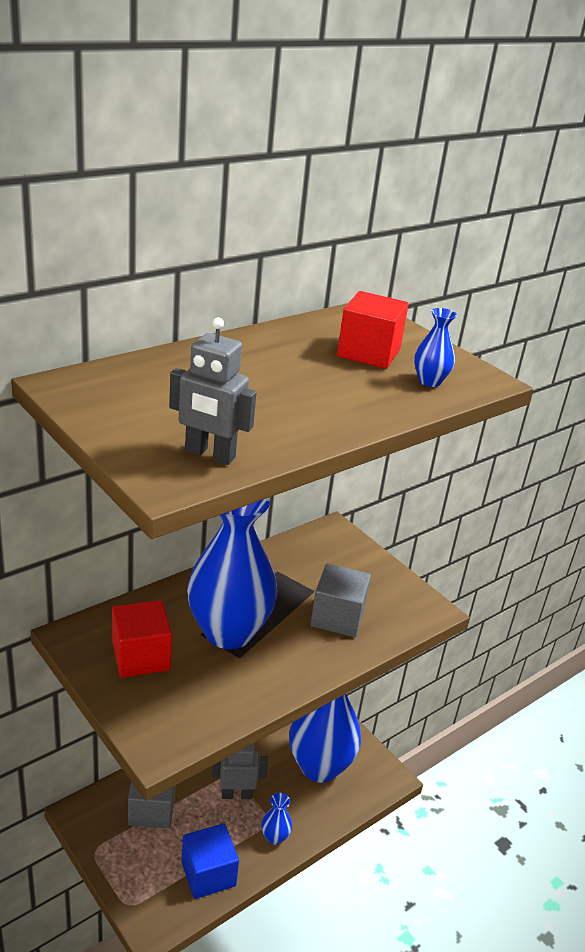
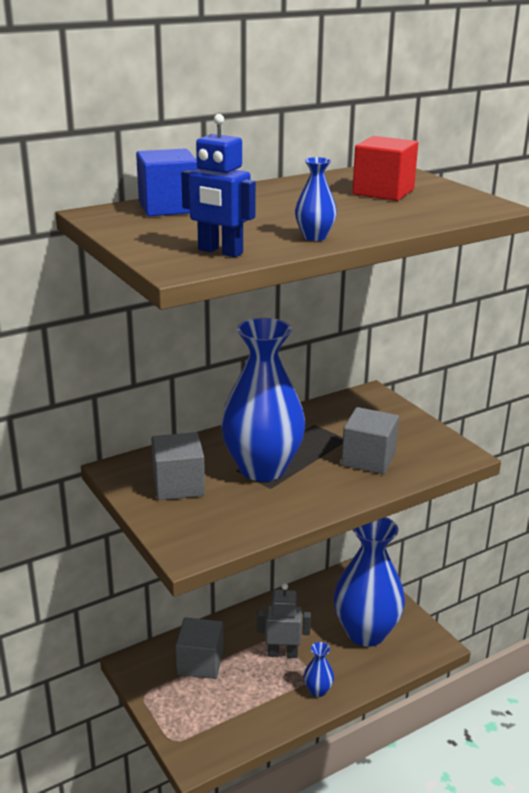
camera: 10 degrees right, 5 degrees down
(141, 656) = (178, 485): red cube -> grey cube
(208, 873) = (251, 718): blue cube -> blue cube (168, 207)
(209, 455) = (220, 252): grey robot -> blue robot
(429, 381) = (438, 208): blue vase -> blue vase (314, 237)

